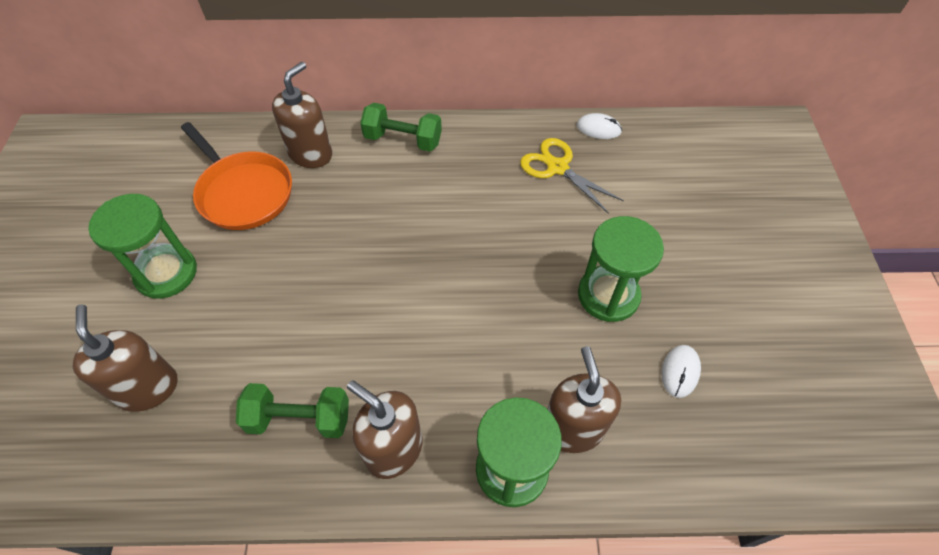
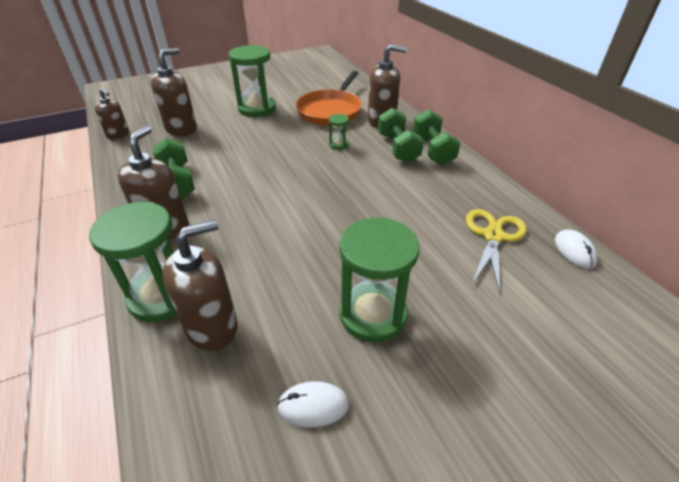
camera: 65 degrees right, 15 degrees down
(92, 488) = (118, 134): none -> brown soap dispenser
(332, 216) = (338, 144): none -> green hourglass
(379, 167) = (397, 148): none -> green dumbbell

